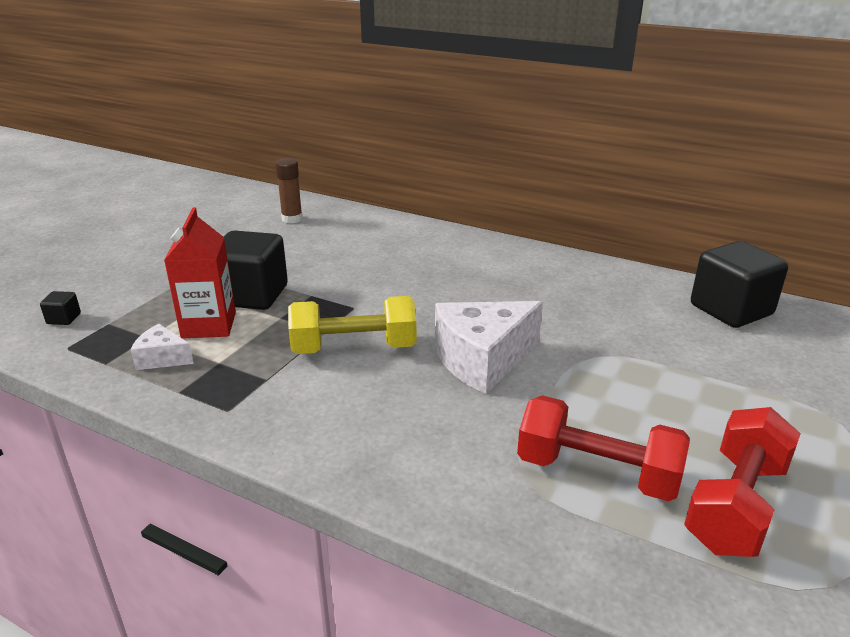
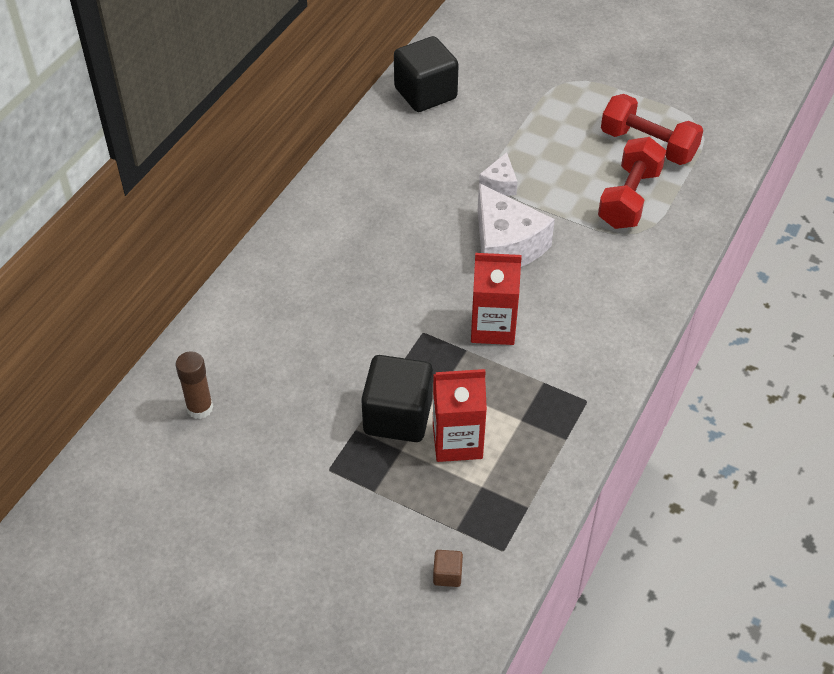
camera: 90 degrees left, 20 degrees up
(64, 319) = (447, 575): black cube -> brown cube
(162, 358) = (516, 465): white cheese -> white cheese (499, 184)
(354, 348) = (493, 327): yellow dumbbell -> red carton

